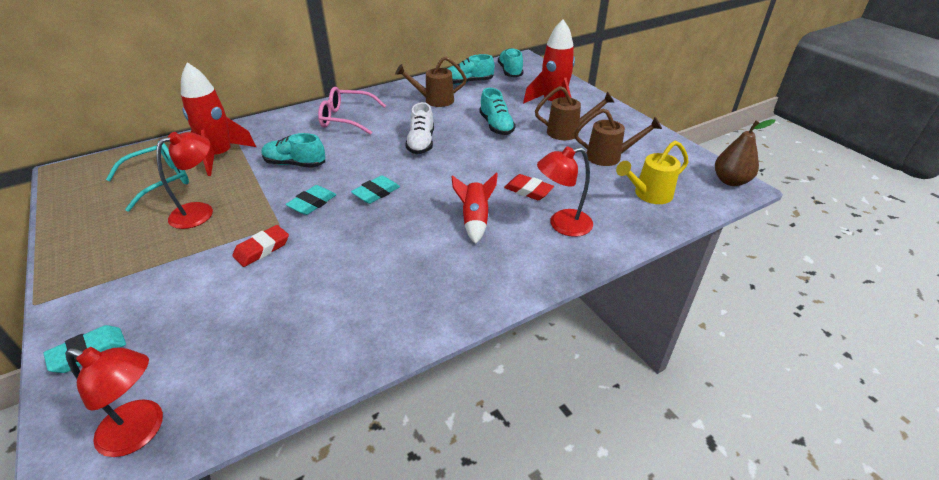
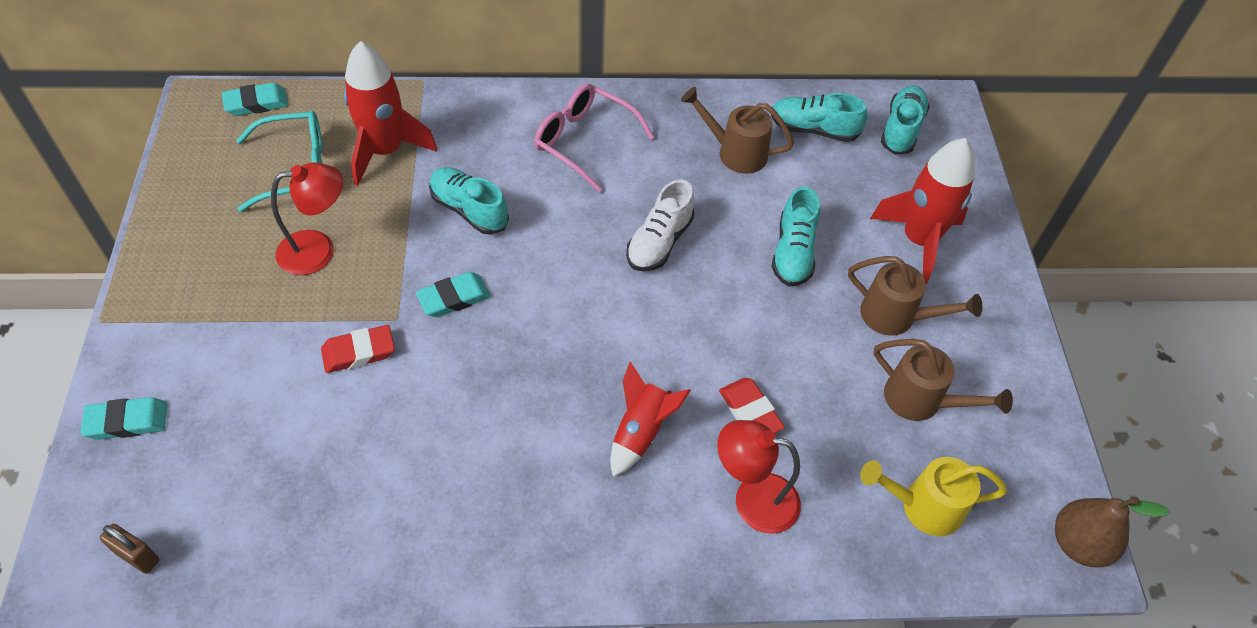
camera: 25 degrees right, 15 degrees up
(141, 431) = (137, 556): red lamp -> brown padlock
(376, 193) = (543, 317): turquoise eraser -> turquoise eraser (256, 103)

